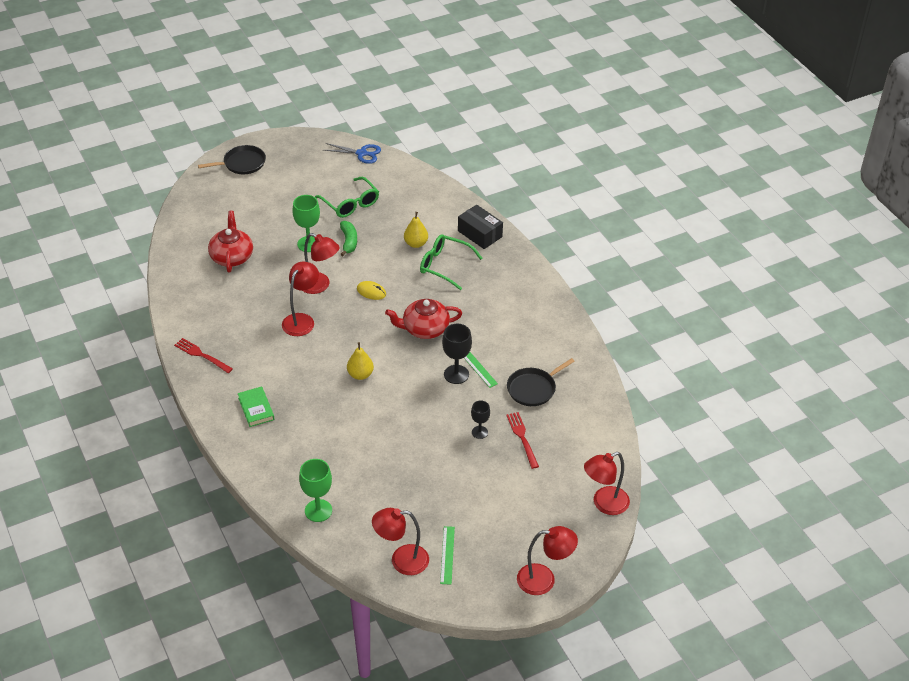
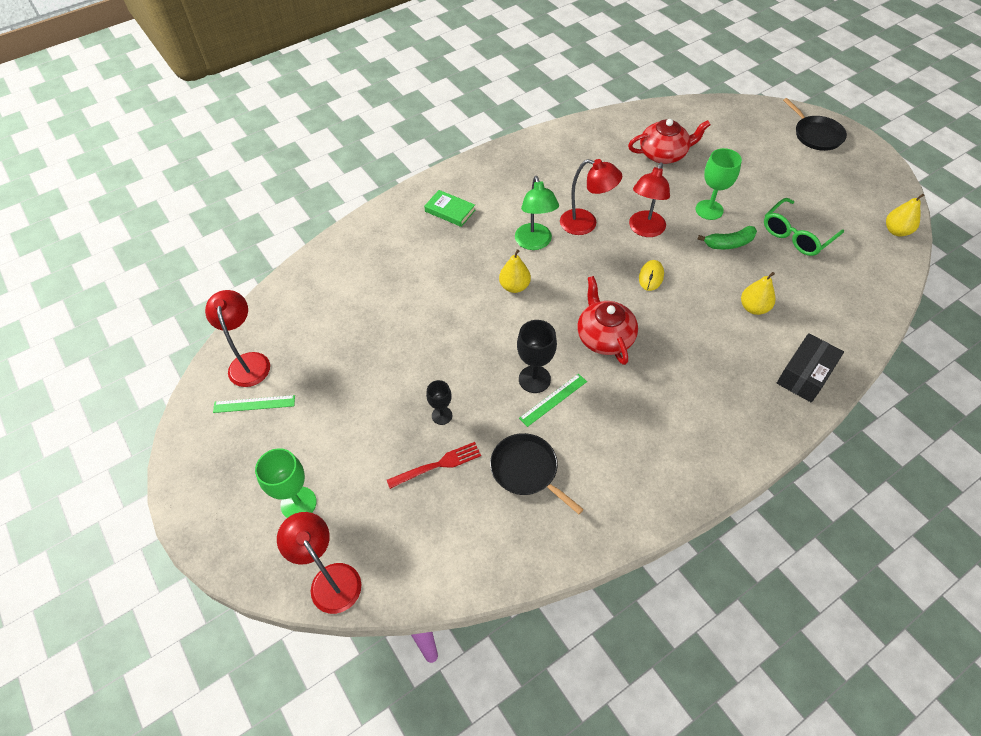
camera: 85 degrees right, 10 degrees up
(201, 355) = (515, 159): red fork -> none
(256, 409) = (450, 211): green book -> green book turned 60 degrees clockwise
(314, 355) = (535, 243): none -> green lamp
(318, 510) = (317, 281): green goblet -> green goblet (298, 503)
(361, 153) = (896, 231): blue scissors -> yellow pear
(444, 265) = (725, 343): green glasses -> none
(544, 579) = (211, 512): red lamp -> none

